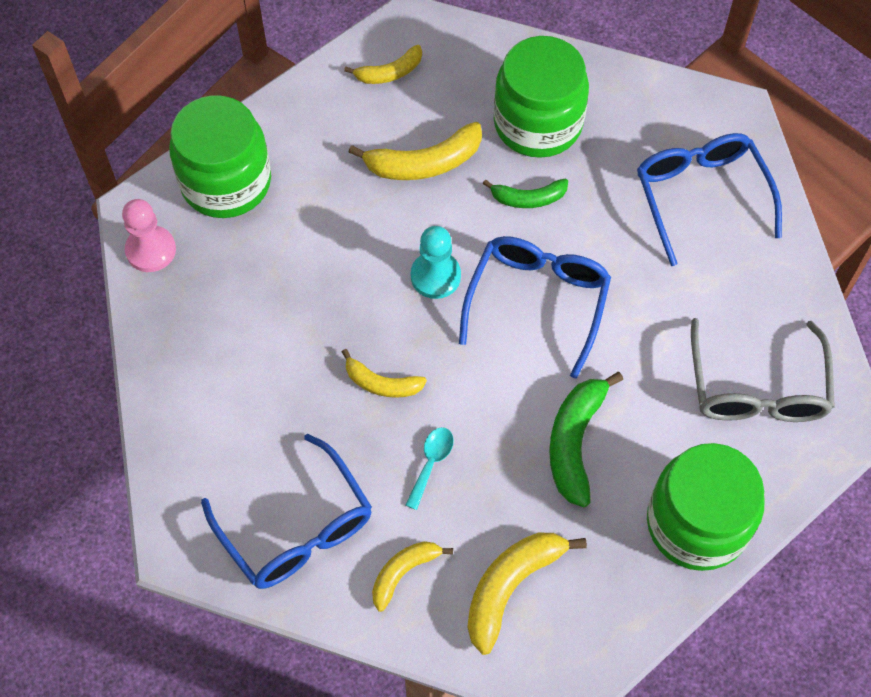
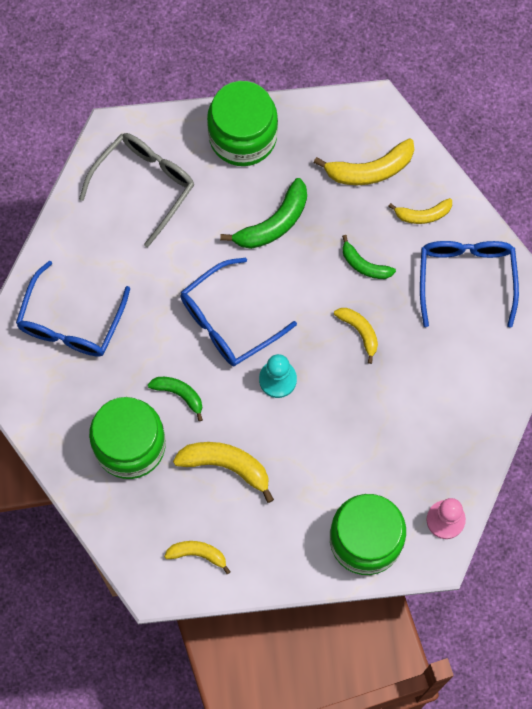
camera: 145 degrees left, 10 degrees up
(431, 463) = (364, 265): turquoise spoon -> green banana

